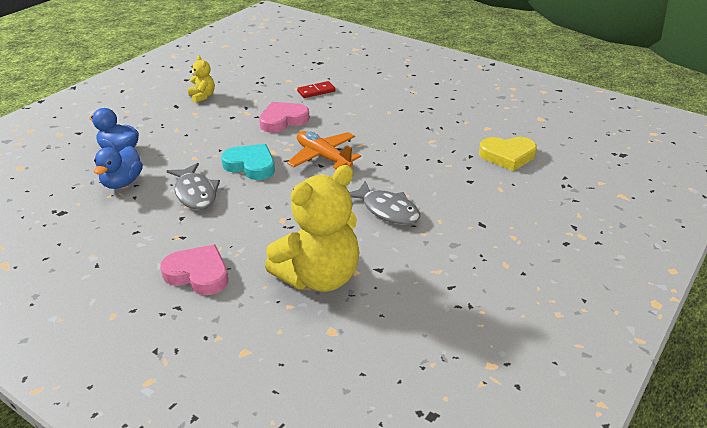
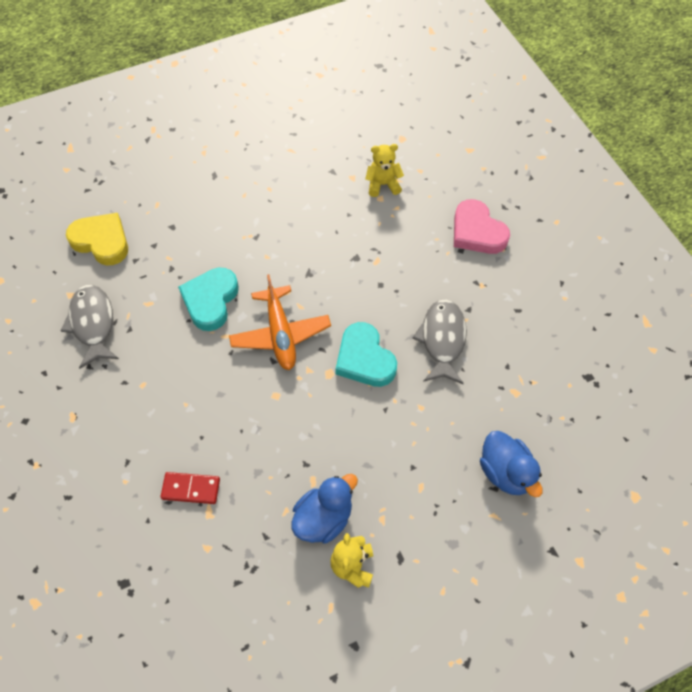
camera: 150 degrees left, 25 degrees up
(122, 183) = (515, 399): blue duck -> blue duck (323, 518)
(283, 120) = (279, 435): pink heart -> none
(319, 277) = (383, 185): yellow teddy bear -> yellow teddy bear, size x0.45
(387, 210) = (277, 227): grey fish -> grey fish (93, 324)
(390, 155) = (210, 300): none -> turquoise heart

